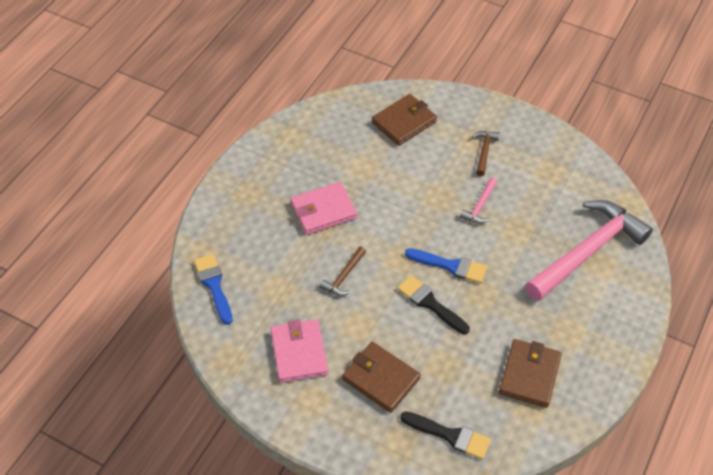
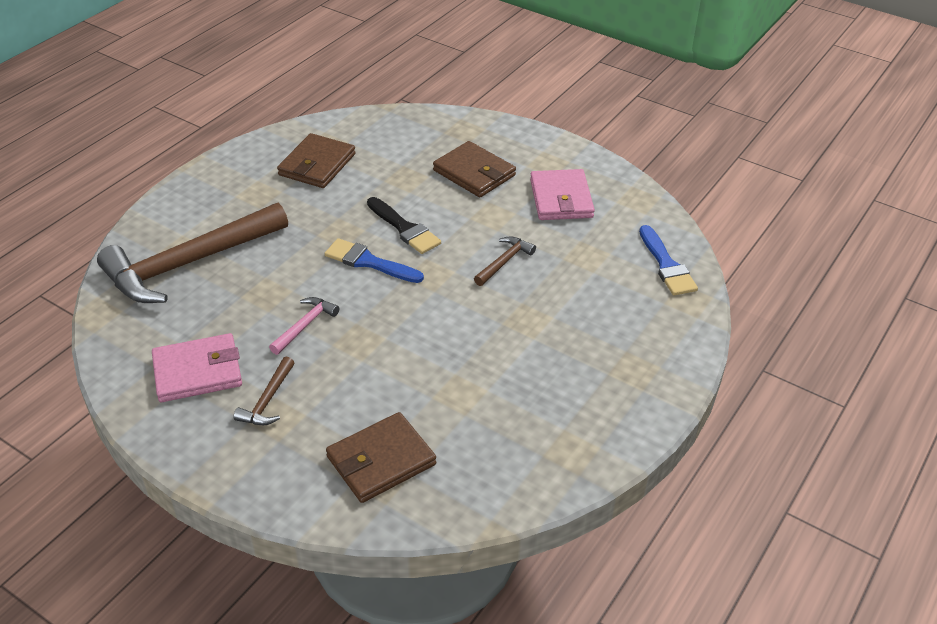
camera: 175 degrees left, 10 degrees down
(323, 210) = (525, 337): pink wallet -> pink wallet (197, 371)
(450, 435) = (414, 131): black brush -> none
(587, 251) = (189, 263): pink hammer -> brown hammer

